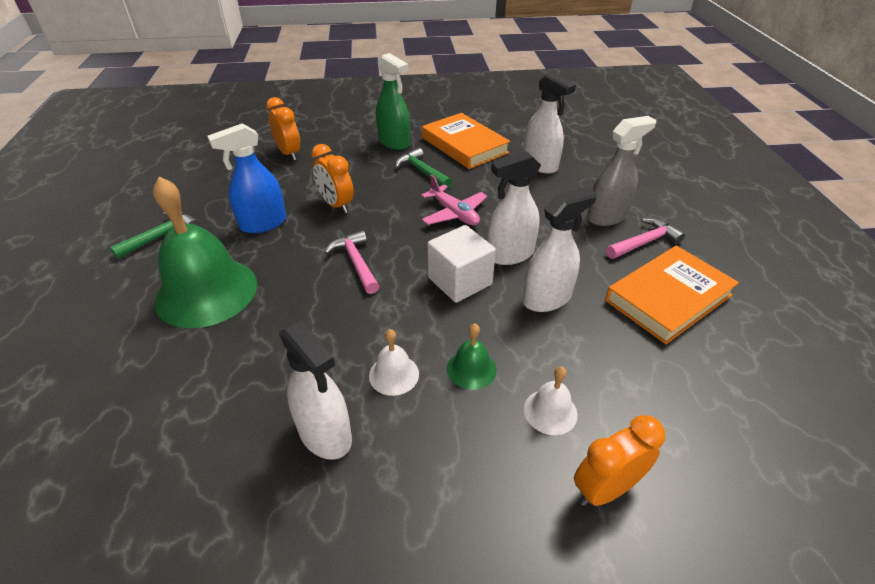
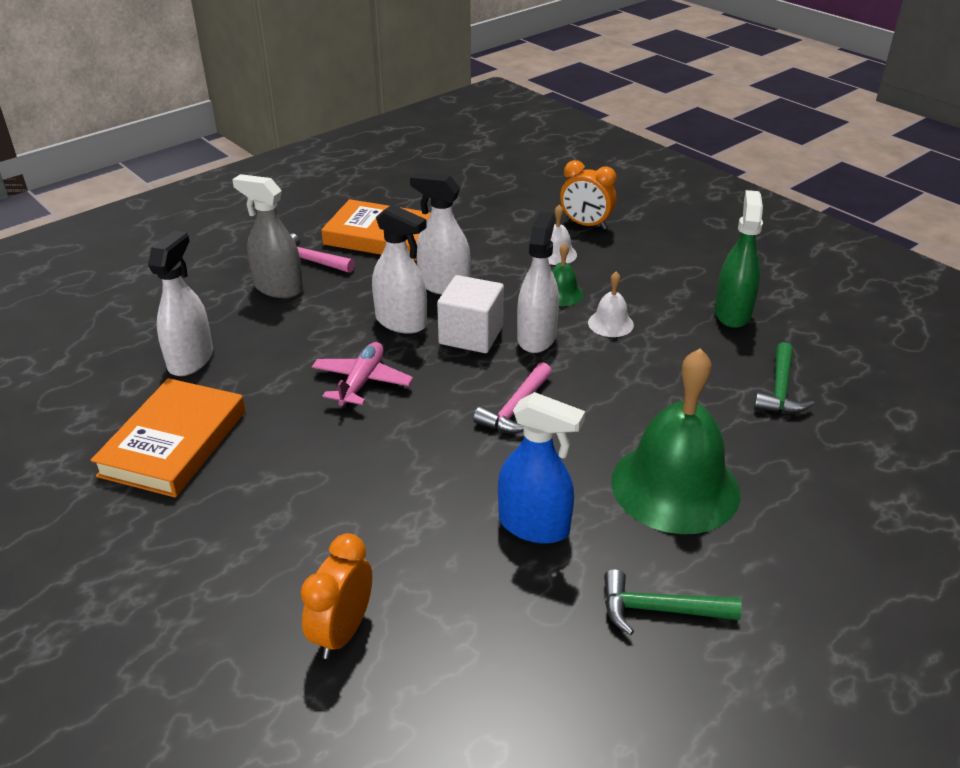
camera: 125 degrees left, 5 degrees down
(325, 434) = (692, 328): white spray bottle -> white spray bottle (536, 337)
(336, 205) = (432, 484): orange clock -> none
(394, 142) = (213, 521): green spray bottle -> green spray bottle (732, 313)
(422, 171) = (284, 449): green hammer -> green hammer (780, 390)

